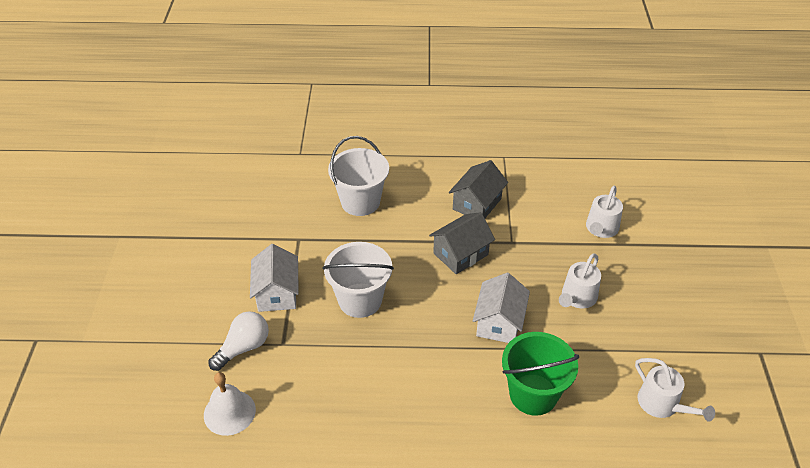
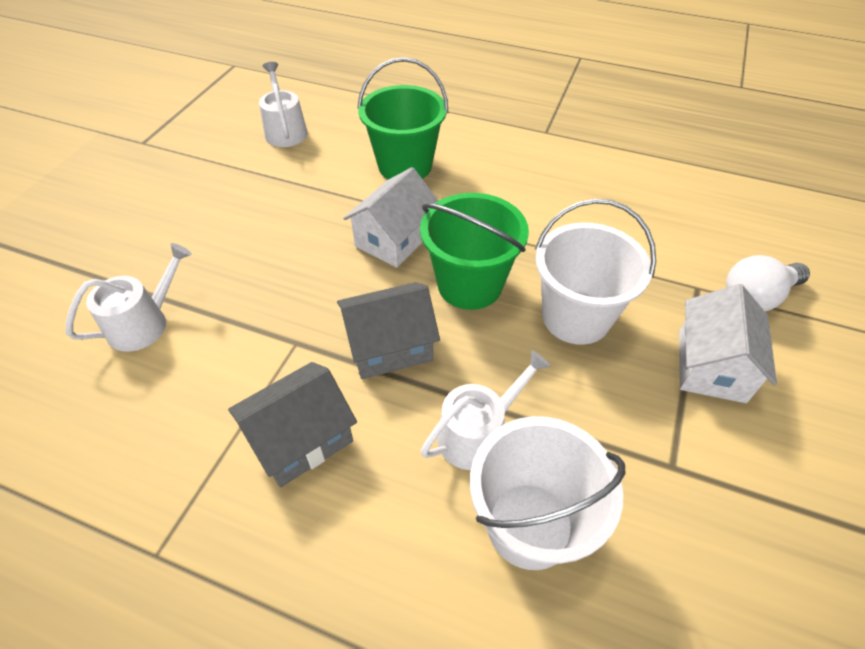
camera: 160 degrees left, 5 degrees up
(229, 412) = (763, 230): white bell -> none
(432, 303) = (469, 285): none -> green bucket
(577, 297) = (274, 240): white watering can -> white watering can (478, 433)

